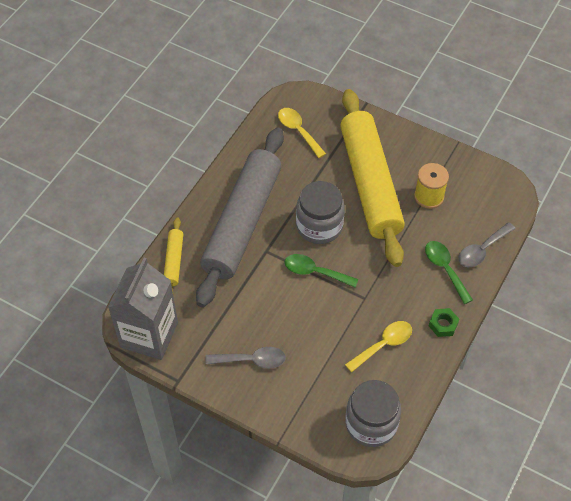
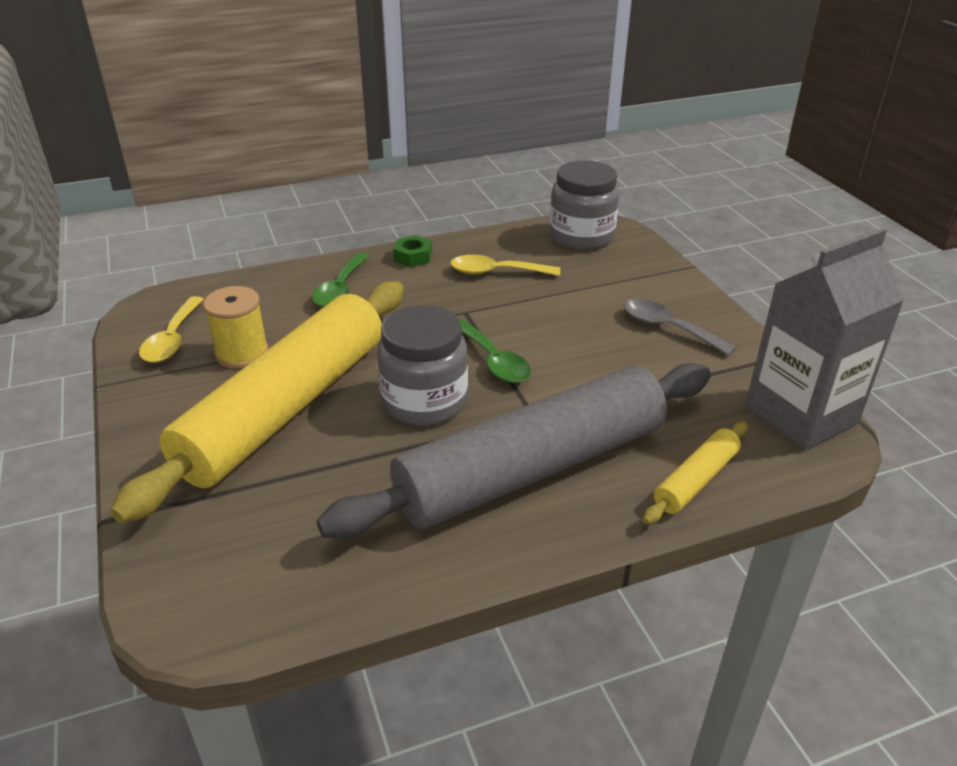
camera: 140 degrees left, 20 degrees down
(298, 131) = (272, 549): yellow spoon -> yellow spoon (172, 339)
(482, 250) = (276, 282): grey spoon -> none

